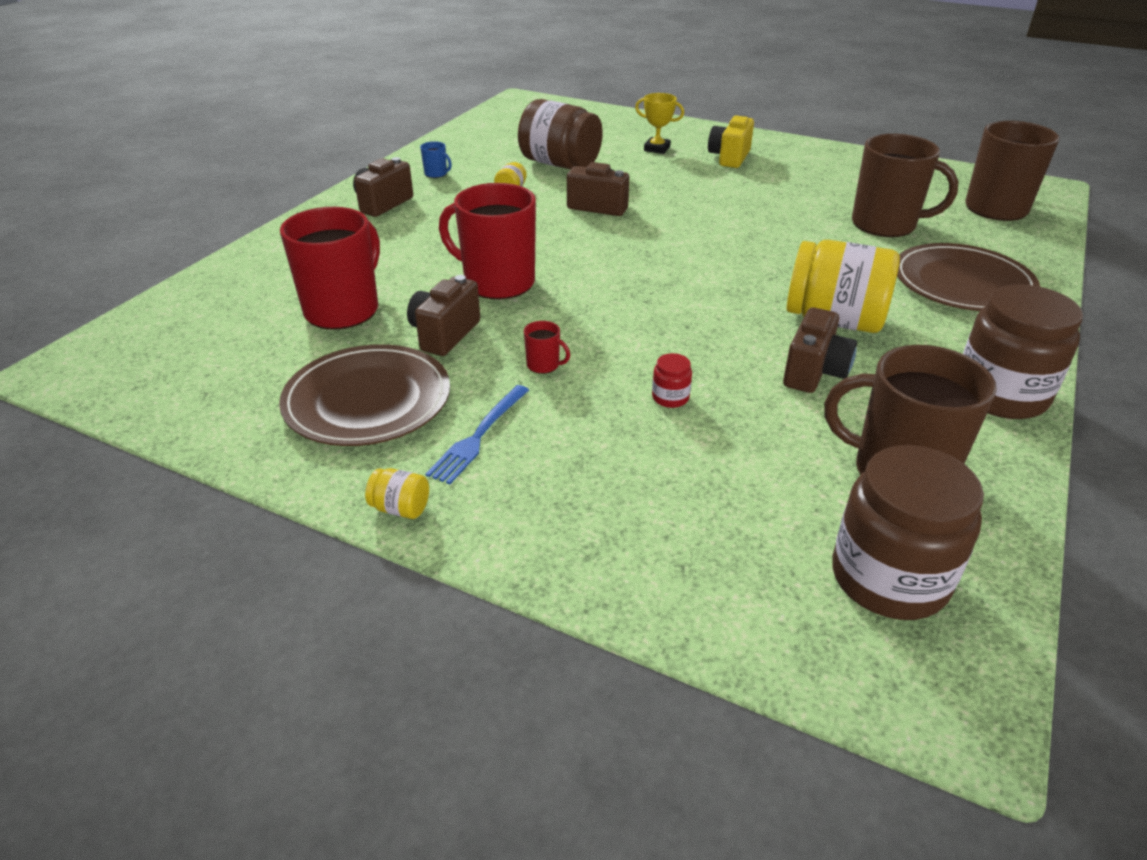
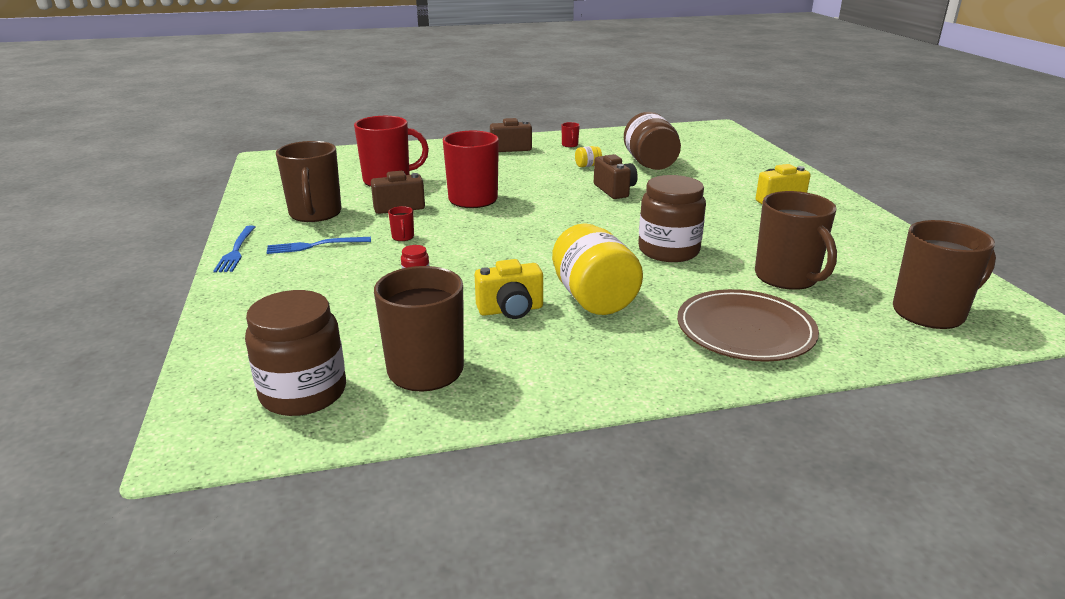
camera: 50 degrees right, 10 degrees down
(367, 400) = (315, 214): brown plate -> brown mug
(400, 508) = (236, 251): yellow jar -> blue fork
(436, 174) = (570, 145): blue mug -> red mug
(657, 149) = (737, 177): yellow trophy -> none
(814, 372) = (510, 310): brown camera -> yellow camera
(1000, 395) = (585, 384): brown jar -> brown jar (668, 251)

